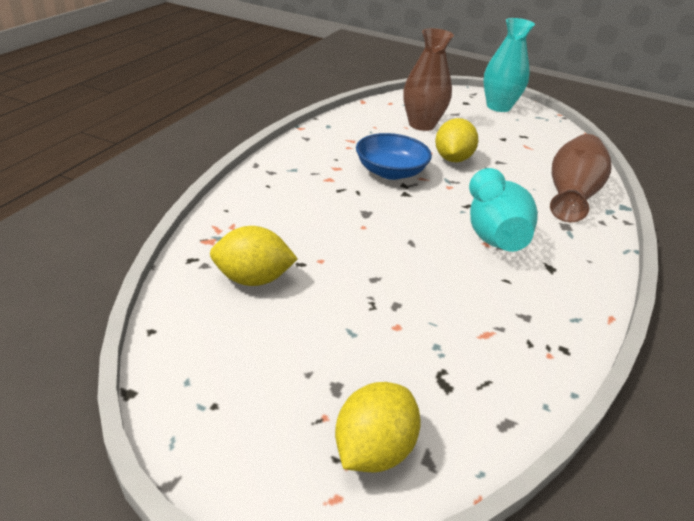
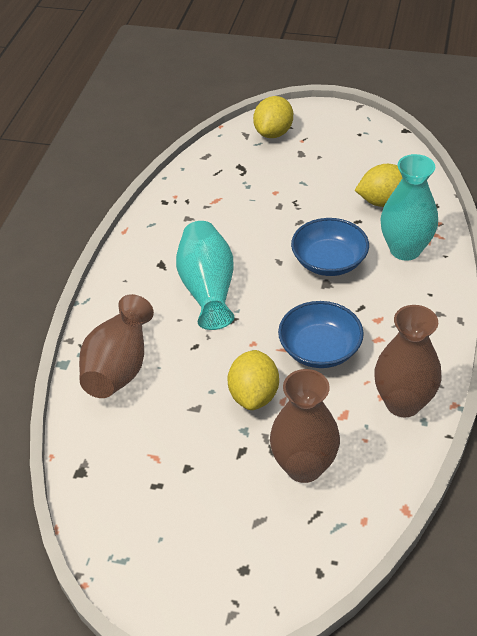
camera: 175 degrees right, 10 degrees up
(337, 135) = (403, 403): none -> brown vase
(355, 230) = (329, 261): none -> blue bowl
(498, 107) = (188, 573): turquoise vase -> turquoise vase (405, 249)

